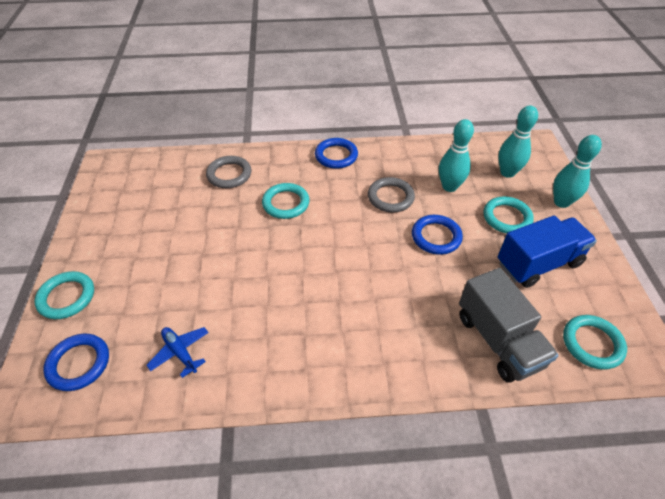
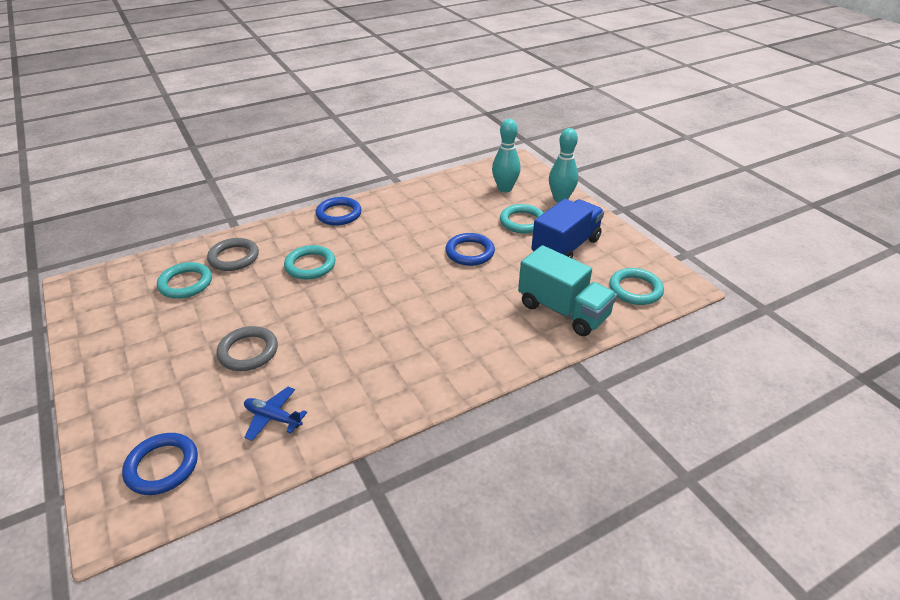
camera: 25 degrees left, 10 degrees down
(67, 297) = (108, 415): turquoise ring -> turquoise ring (185, 283)
(390, 197) = (411, 233): grey ring -> grey ring (248, 351)
(449, 186) = (460, 212): turquoise bowling pin -> none
(498, 340) = (563, 310): grey truck -> turquoise truck

